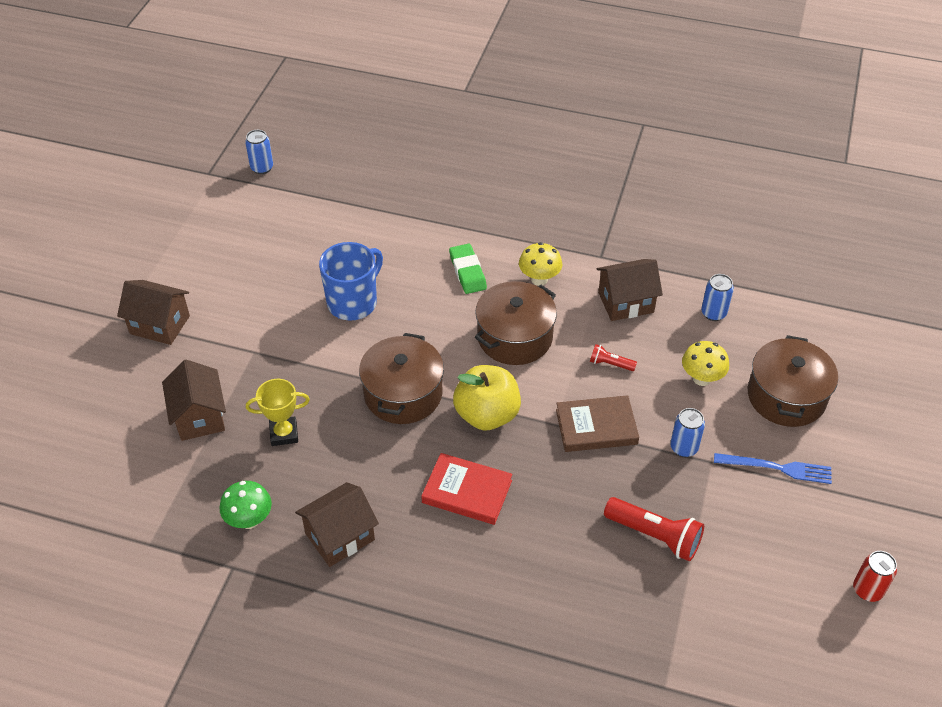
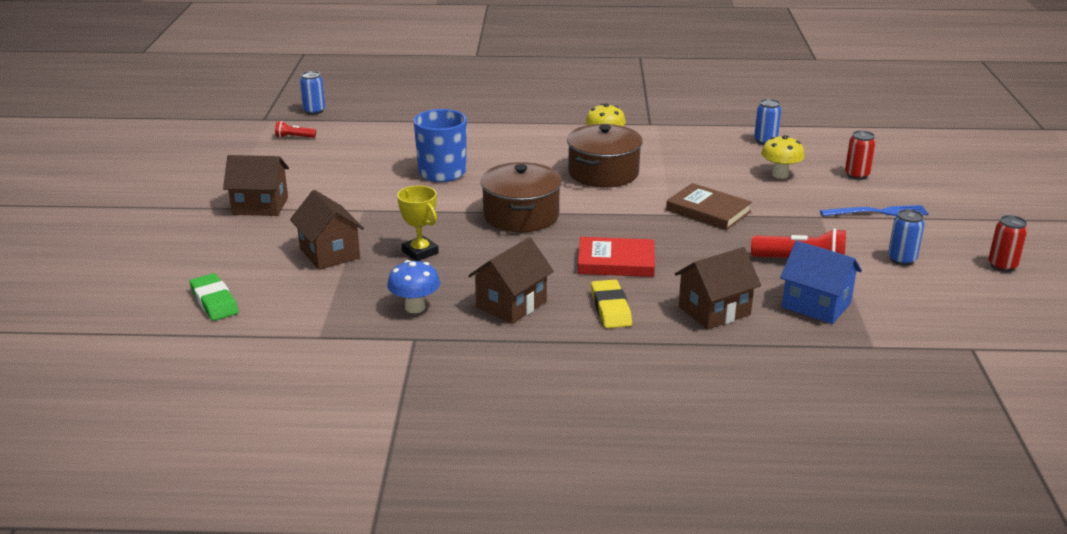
camera: 15 degrees left, 20 degrees down
(249, 520) = (415, 307): green mushroom -> blue mushroom
(284, 434) = (420, 252): yellow trophy -> yellow trophy turned 75 degrees clockwise
(432, 565) = (610, 308): none -> yellow eraser
(467, 272) = (538, 144): green eraser -> green eraser (214, 301)
(487, 415) = (606, 217): yellow apple -> none
(596, 427) = (708, 211): brown book -> brown book turned 60 degrees clockwise
(610, 364) = (697, 177): red flashlight -> red flashlight (294, 137)
(626, 302) = (687, 144): brown house -> brown house (714, 311)
(637, 608) = (816, 305): none -> blue house
(684, 447) = (791, 212): blue can -> blue can (901, 259)
(786, 396) = (857, 175): brown pot -> red can

